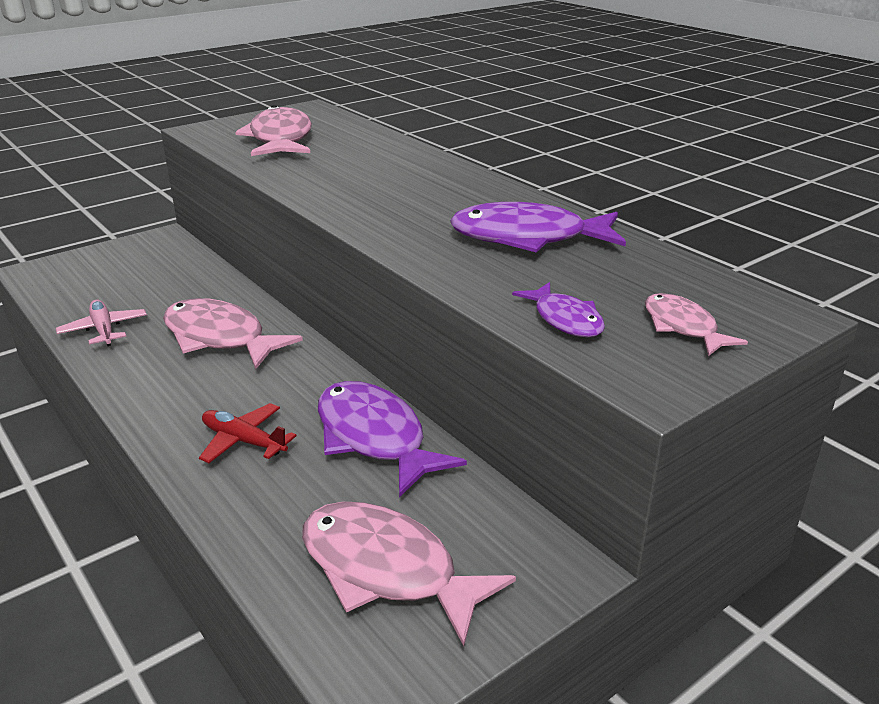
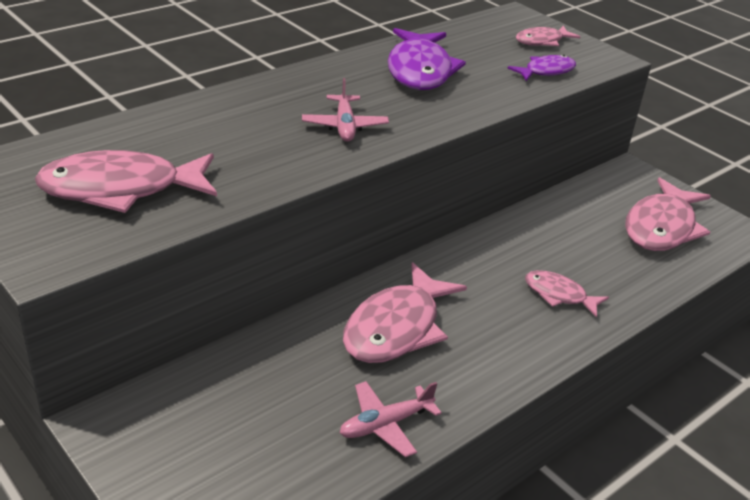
camera: 95 degrees left, 5 degrees up
(243, 441) = (559, 295): red plane -> pink fish
(374, 438) = (535, 232): purple fish -> none
(381, 202) = (344, 126): none -> pink plane

